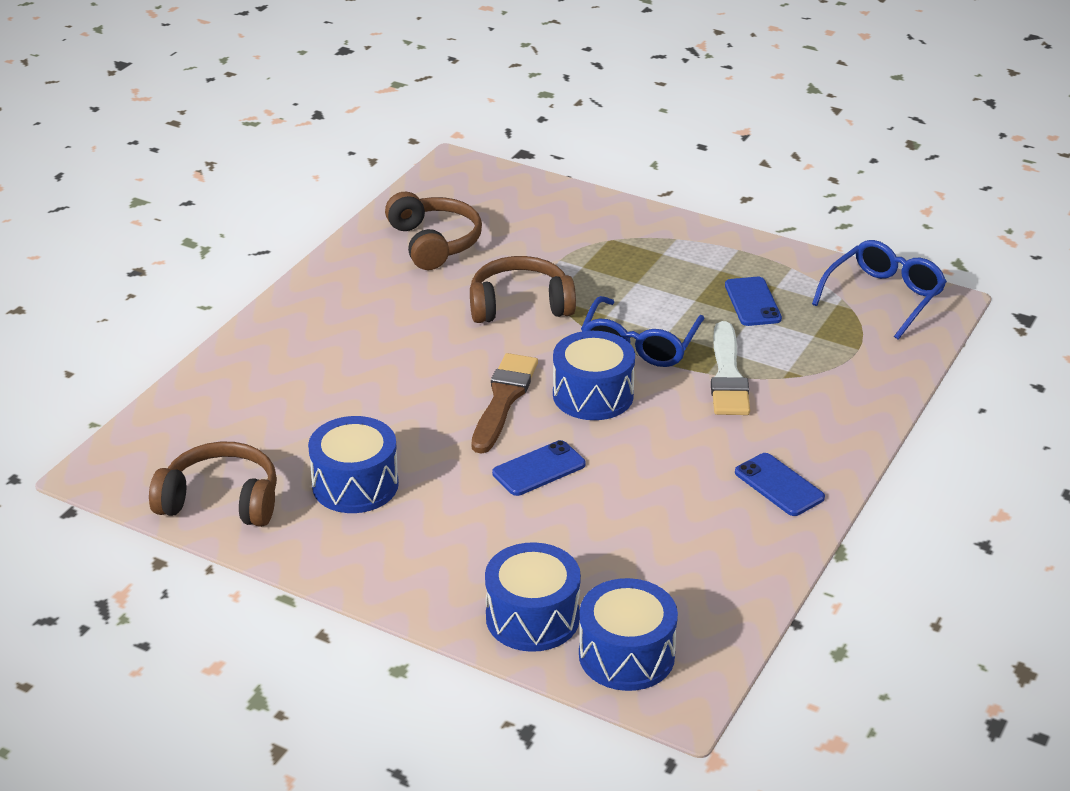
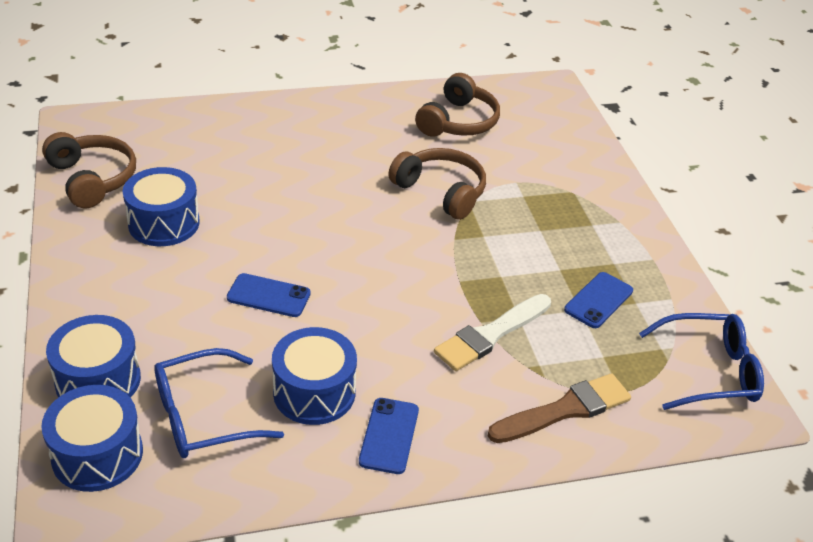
camera: 45 degrees right, 5 degrees up
(503, 400) = (327, 239): brown brush -> brown brush (564, 410)
(593, 395) = (382, 278): blue drum -> blue drum (314, 392)
(639, 345) = (469, 270): blue glasses -> blue glasses (203, 416)

